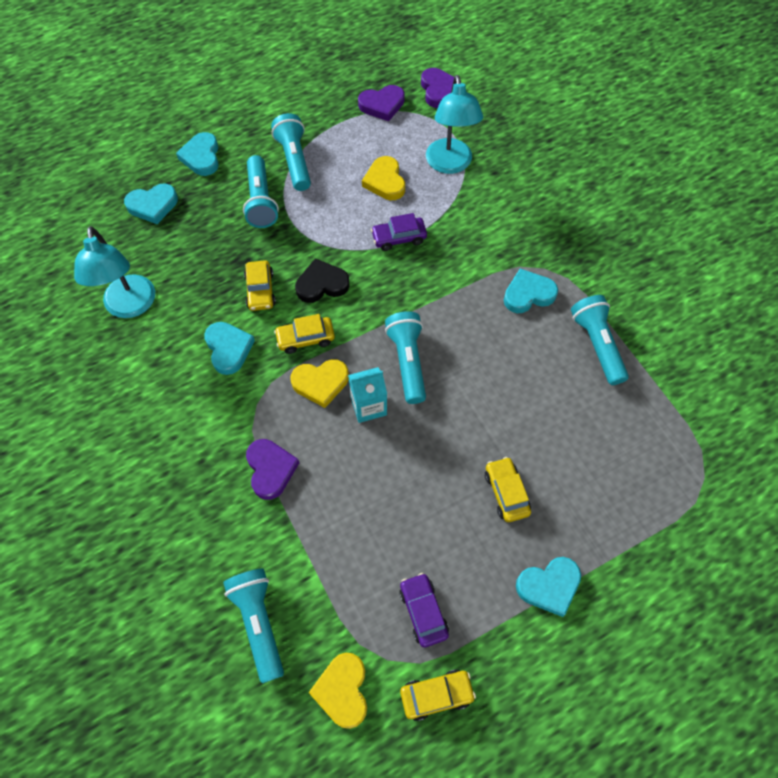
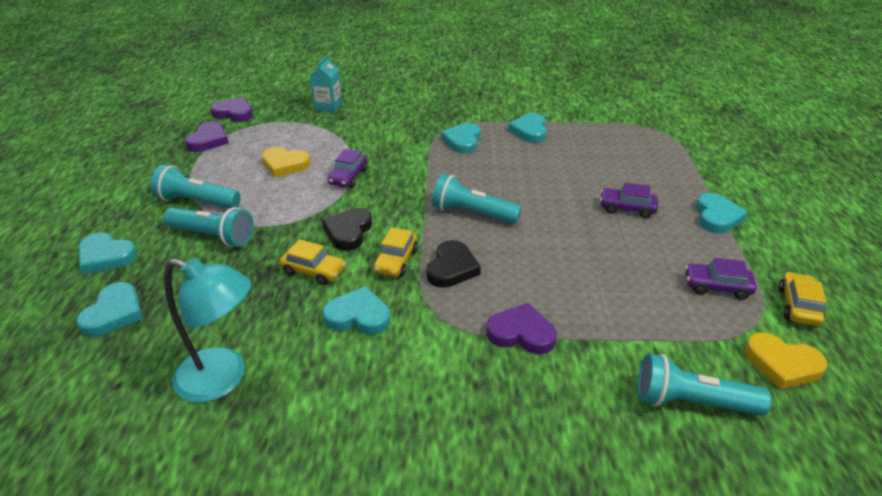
camera: 60 degrees left, 25 degrees down
(320, 383) = (452, 268): yellow heart -> black heart
(368, 406) = (498, 248): turquoise carton -> turquoise carton (328, 106)
(450, 164) = (309, 132): turquoise lamp -> none
(506, 492) = (627, 208): yellow car -> purple car
(597, 344) = (529, 131): turquoise flashlight -> turquoise heart

